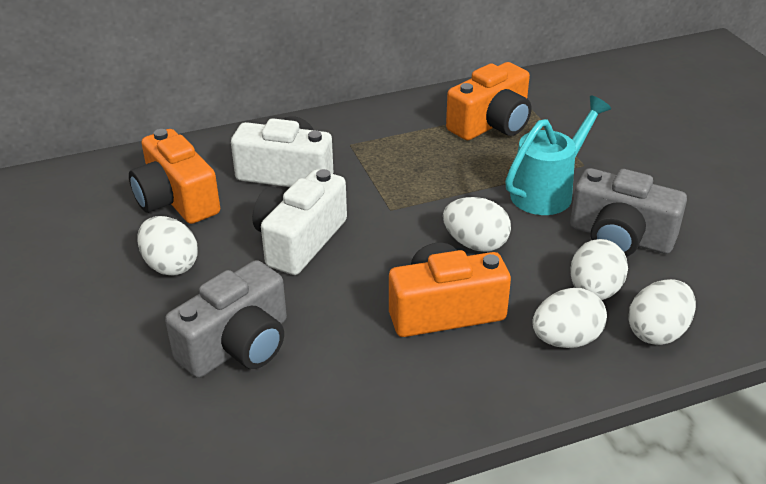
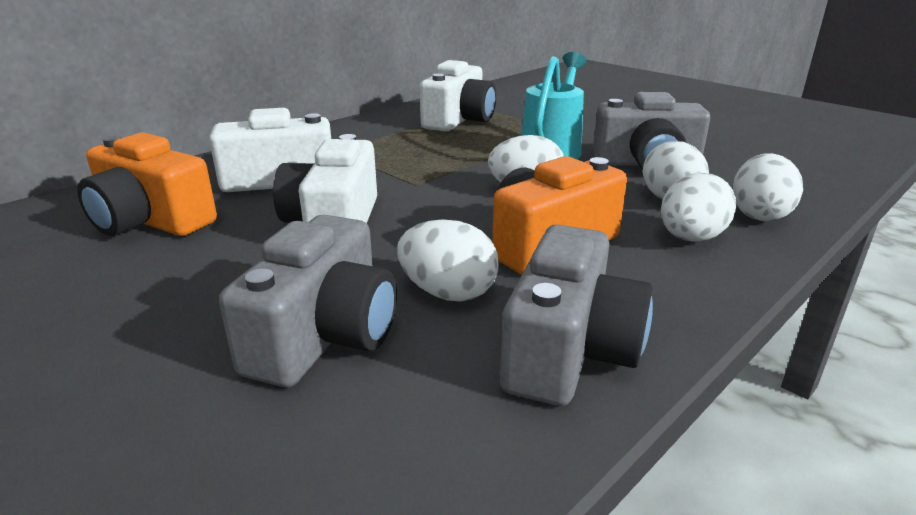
camera: 25 degrees left, 10 degrees down
(170, 265) = (174, 279): white egg -> white egg (448, 293)
(380, 409) = (569, 350): none -> grey camera
(491, 124) = (459, 120): orange camera -> white camera

